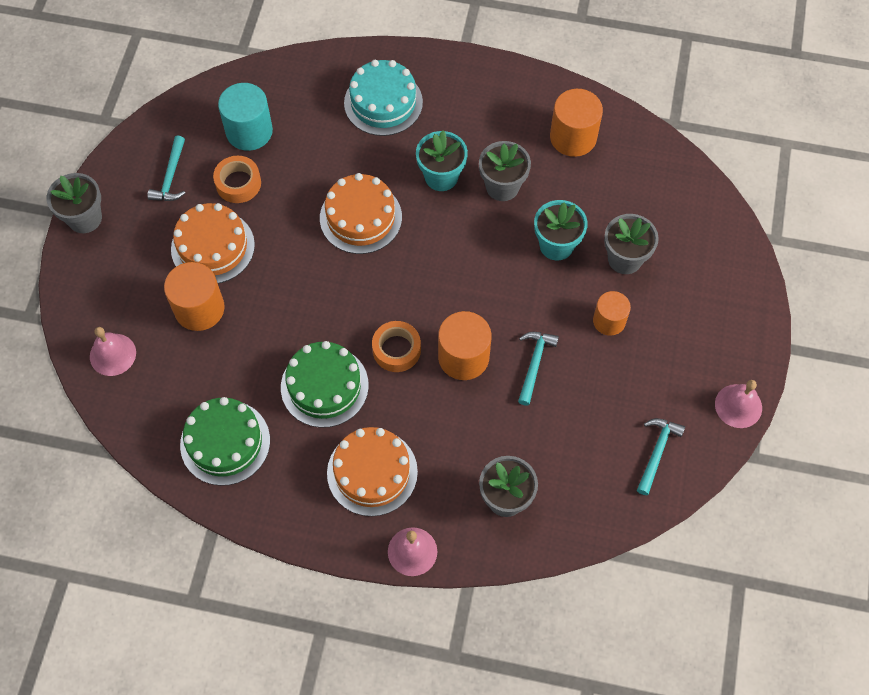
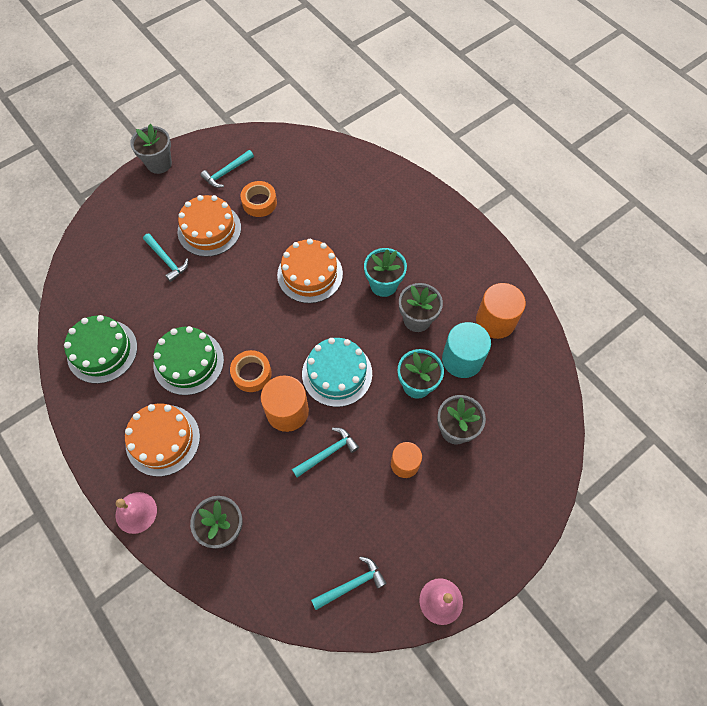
camera: 40 degrees right, 0 degrees up
(112, 354) = (97, 251): pink bell -> none
(199, 308) = (167, 260): orange cylinder -> turquoise hammer
(249, 131) = (295, 176): turquoise cylinder -> turquoise cylinder (462, 359)
(383, 102) = (391, 213): turquoise cake -> turquoise cake (337, 373)

